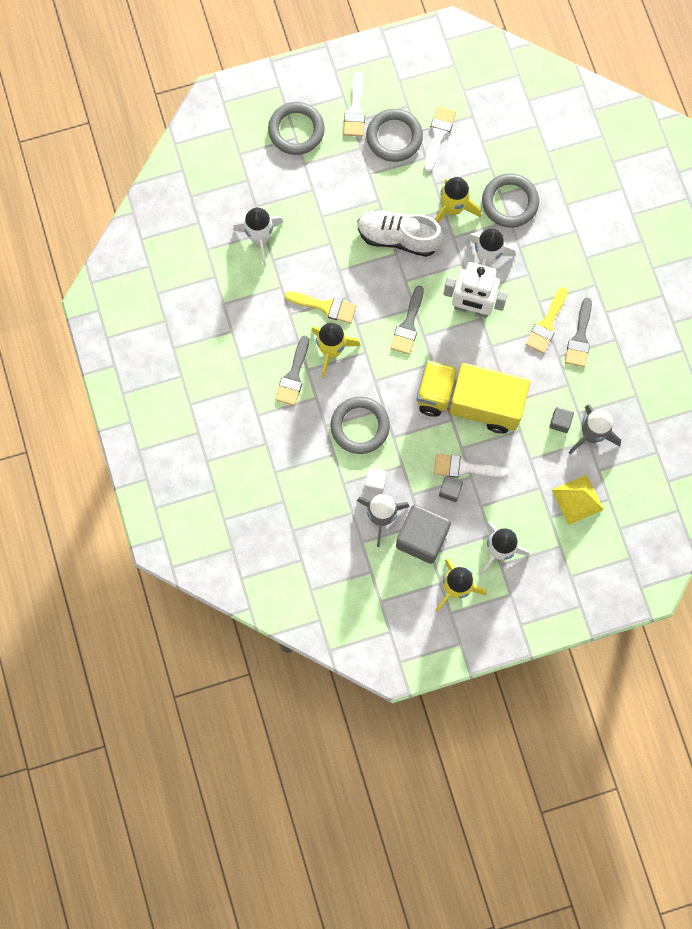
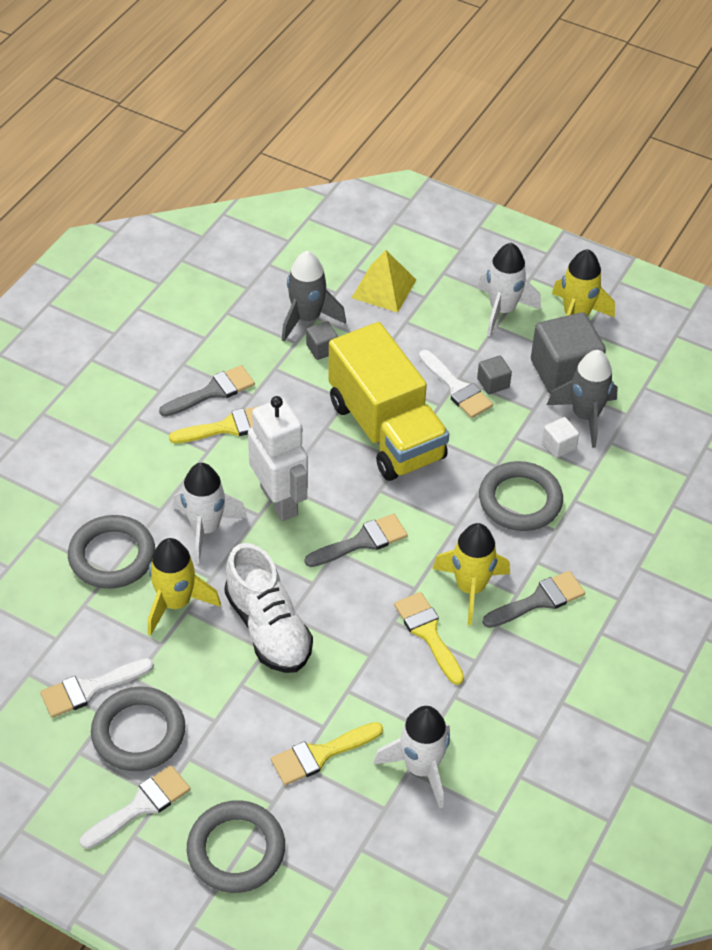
camera: 135 degrees left, 25 degrees down
(308, 202) = (320, 754): none -> yellow brush

